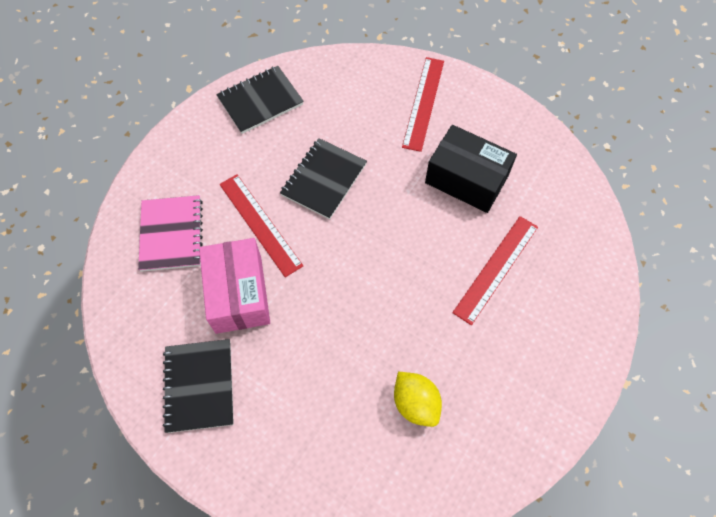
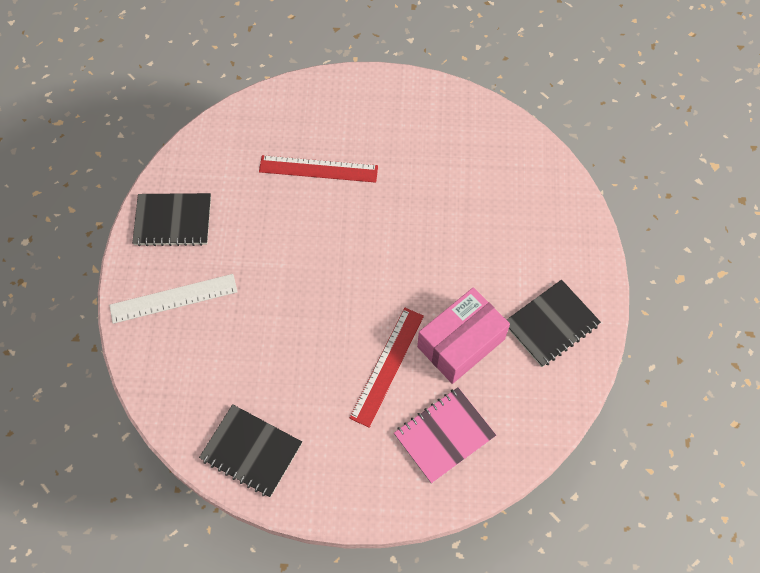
camera: 120 degrees left, 0 degrees up
(324, 179) = (310, 339): black notebook -> black notebook (173, 221)
(415, 403) = (461, 174): yellow lemon -> none
(423, 103) = (173, 298): red ruler -> white ruler
(466, 179) = (243, 225): black box -> none

